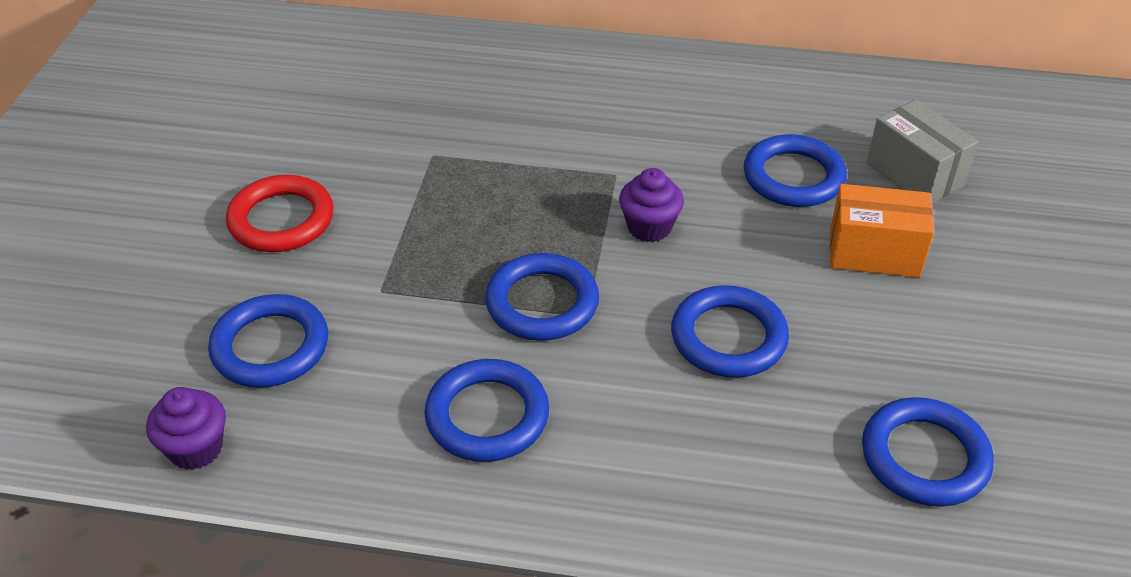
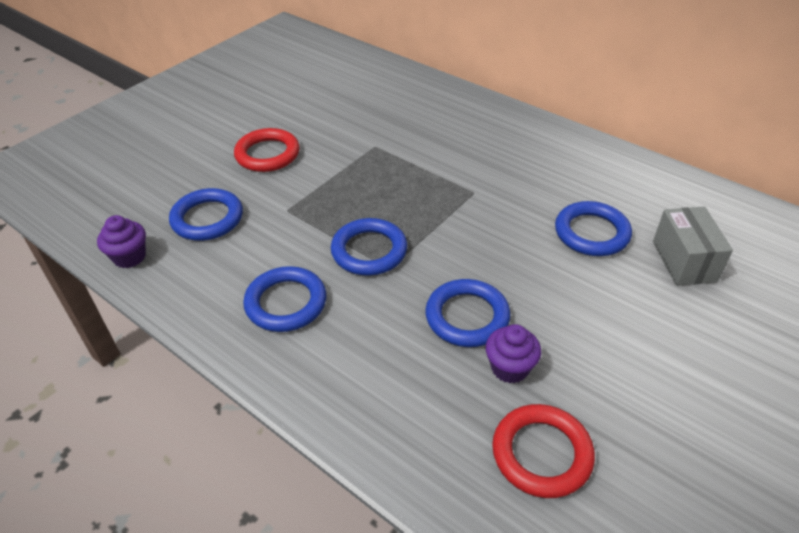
camera: 30 degrees right, 0 degrees up
(649, 227) = (470, 230): purple cupcake -> purple cupcake (509, 368)
(874, 253) = (612, 302): orange box -> none
(924, 457) = (541, 453): blue ring -> red ring

